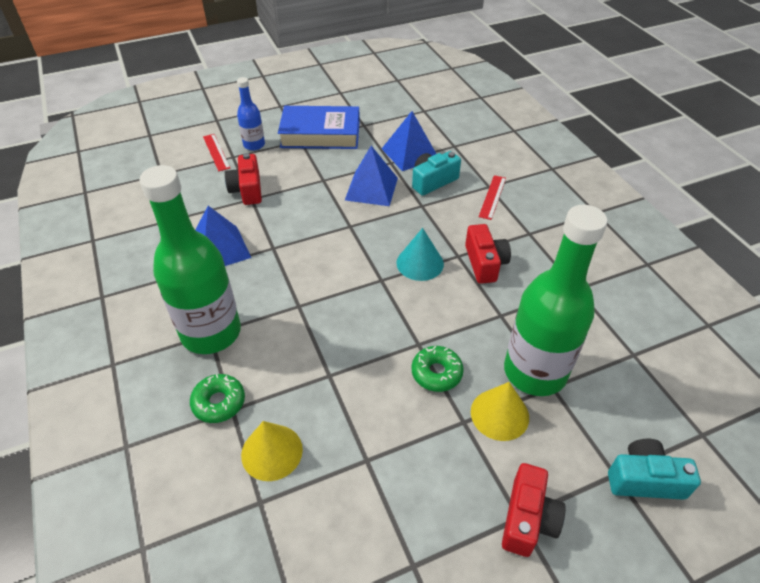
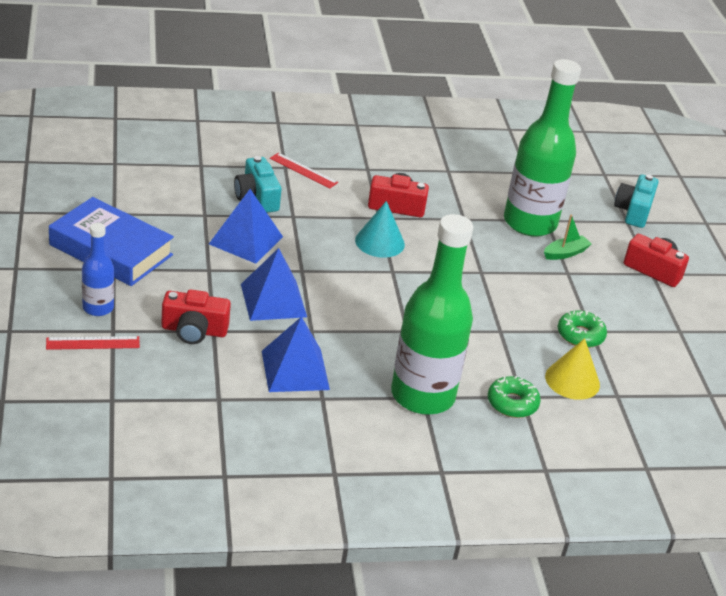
camera: 80 degrees left, 10 degrees down
(320, 134) = (111, 250): blue book -> blue book turned 75 degrees counterclockwise
(410, 153) = (196, 197): blue pyramid -> blue pyramid (273, 300)
(436, 373) = (516, 271): green donut -> green donut (580, 335)
(499, 414) = (565, 253): yellow cone -> green boat

